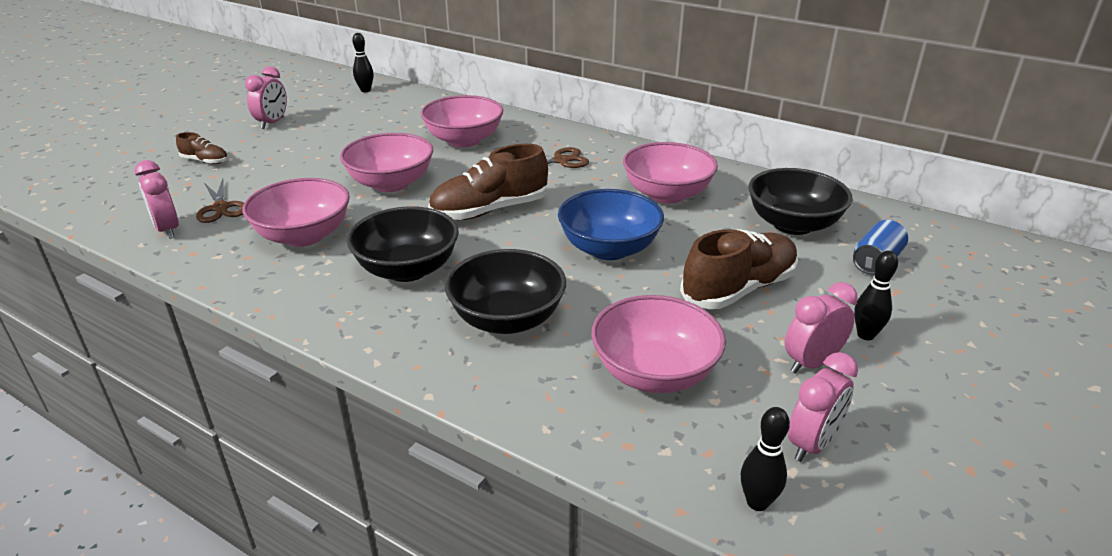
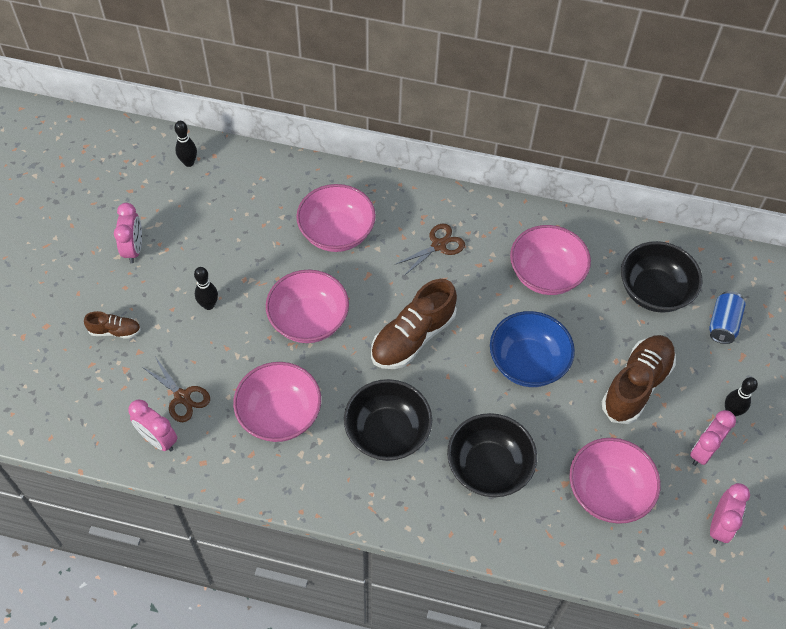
camera: 20 degrees left, 25 degrees up
(757, 502) = (700, 582): black bowling pin -> black bowling pin (209, 305)

